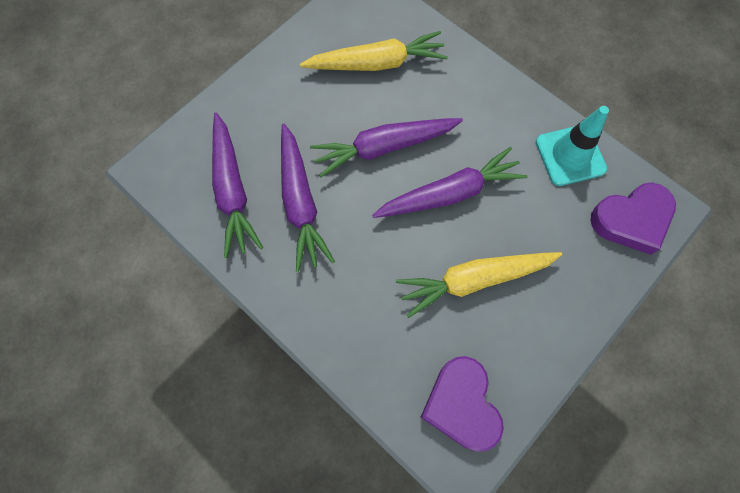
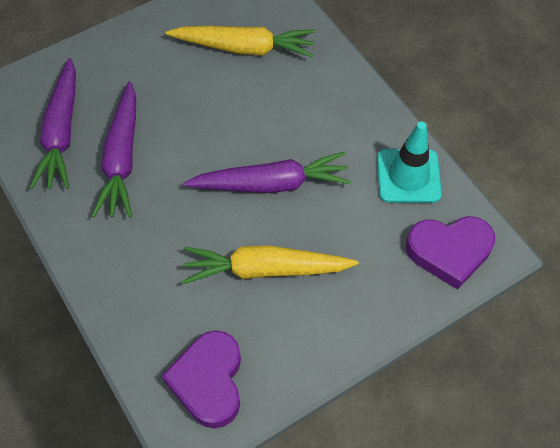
camera: 15 degrees right, 10 degrees down
(384, 148) = (222, 127): purple carrot -> none

